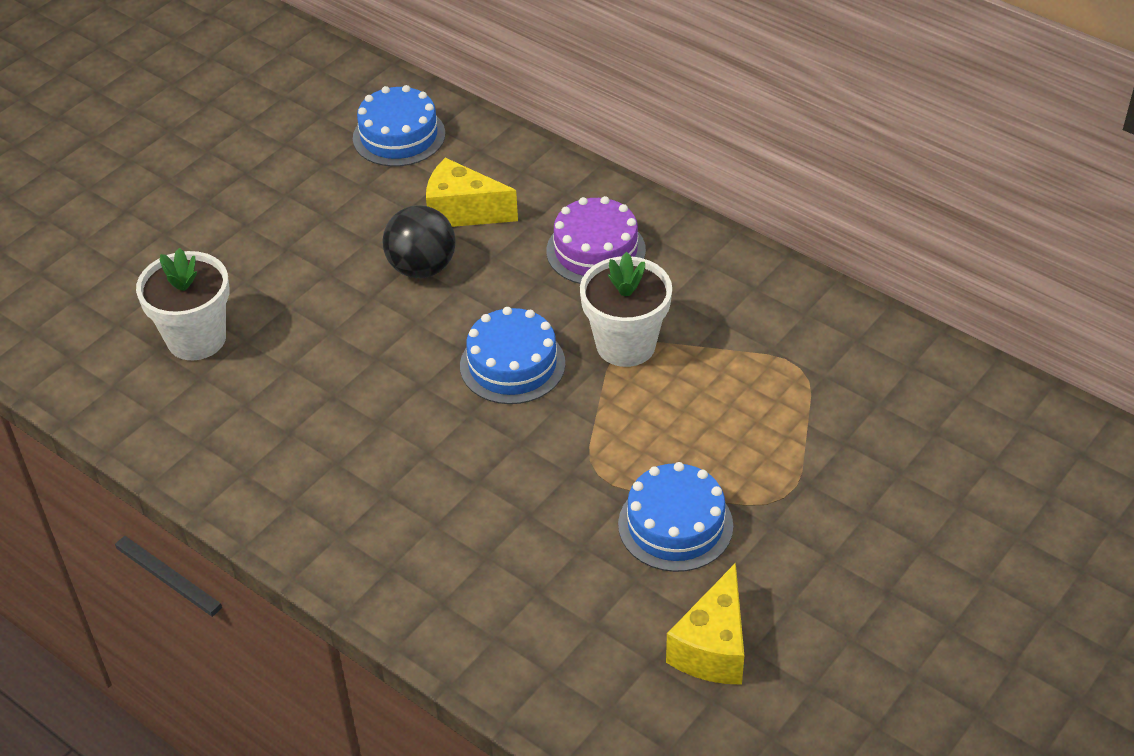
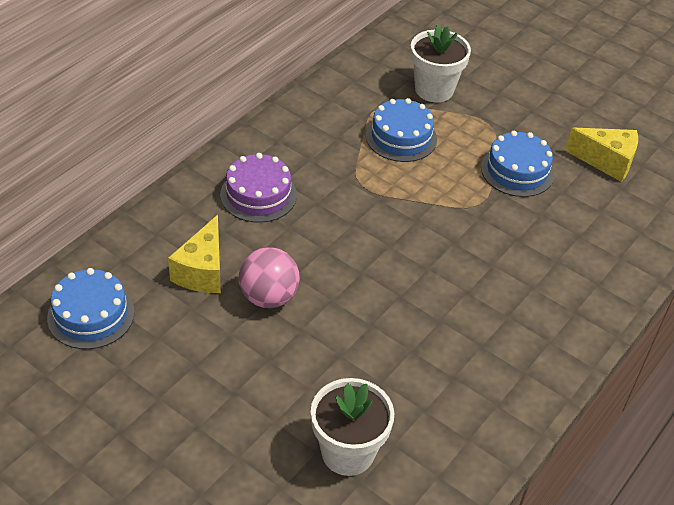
camera: 95 degrees left, 0 degrees up
(422, 268) = (268, 297): black ball -> pink ball
(512, 364) = (378, 244): blue cake -> blue cake (401, 137)
(626, 345) = (358, 184): white flower pot -> white flower pot (434, 90)

